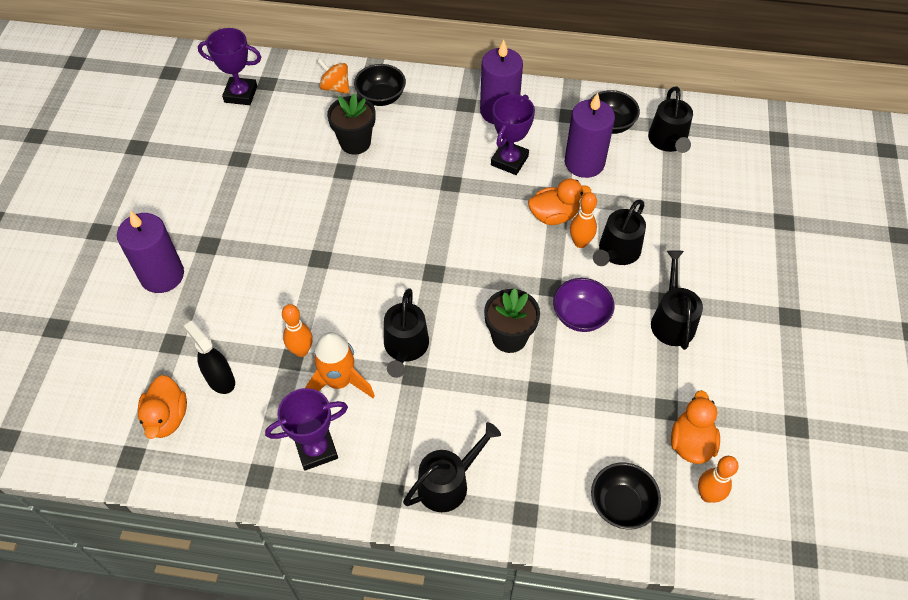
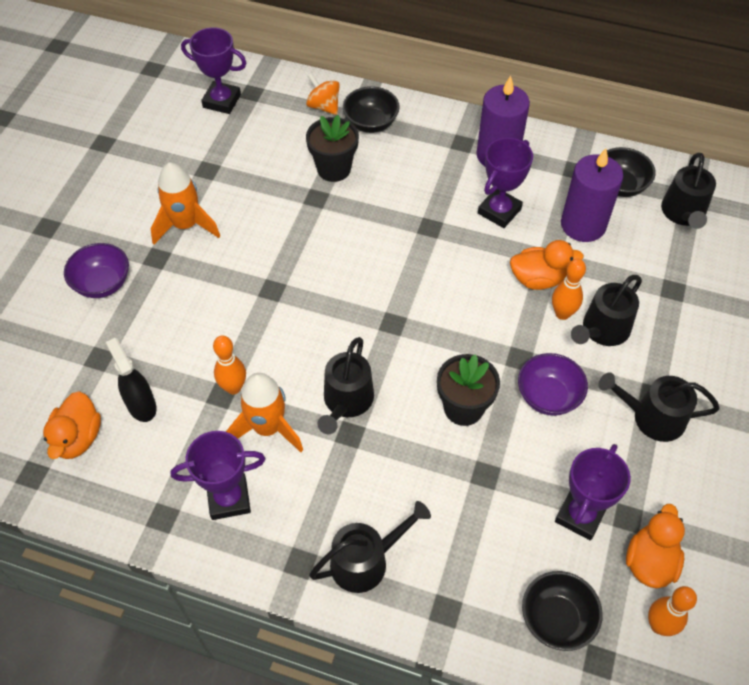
camera: 10 degrees right, 0 degrees up
(162, 275) = (102, 283): purple candle -> purple bowl
(229, 212) = (186, 225): none -> orange rocket
(625, 413) = (580, 515): none -> purple trophy
(672, 320) = (652, 417): black watering can -> black watering can turned 90 degrees counterclockwise

